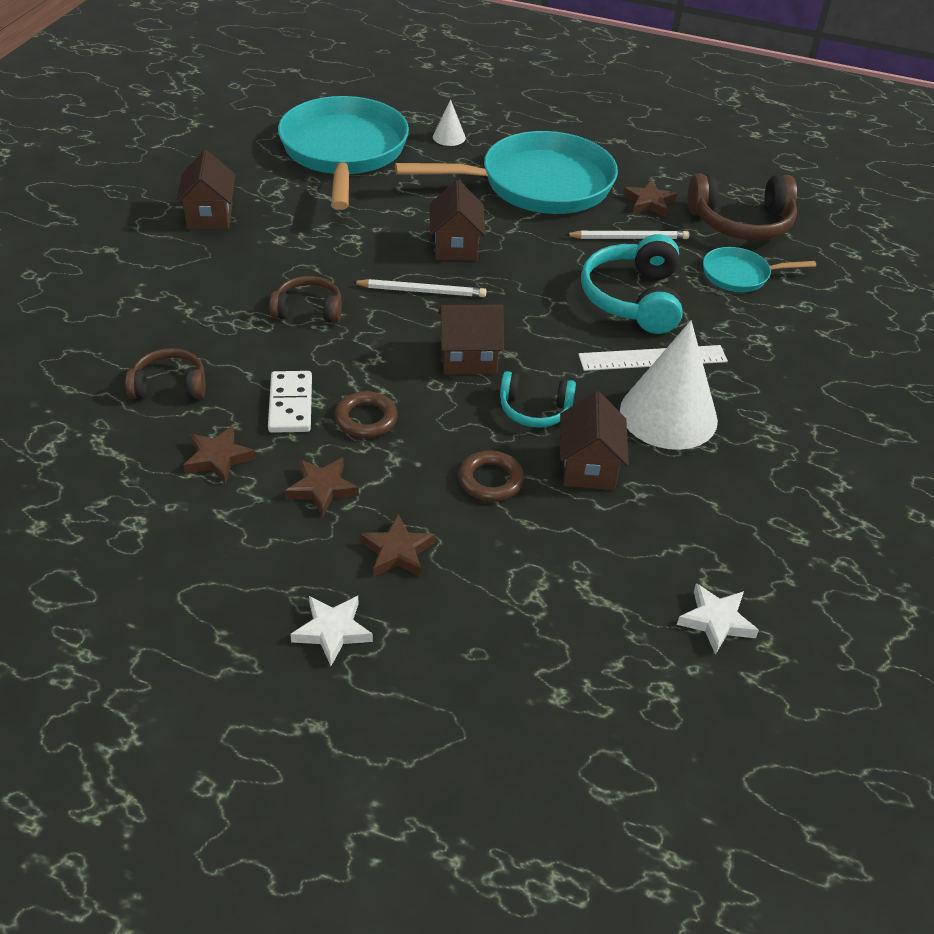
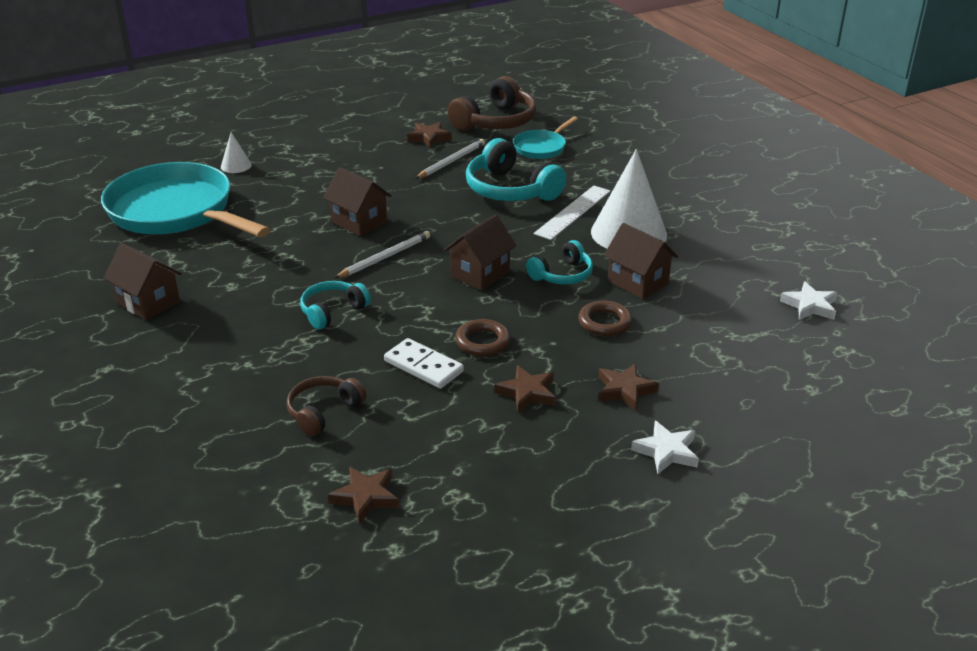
camera: 45 degrees left, 10 degrees down
(218, 458) = (436, 424): brown star -> brown star (366, 497)
(308, 310) = (333, 311): brown headphones -> turquoise headphones
(537, 184) = (345, 162): turquoise pan -> none

